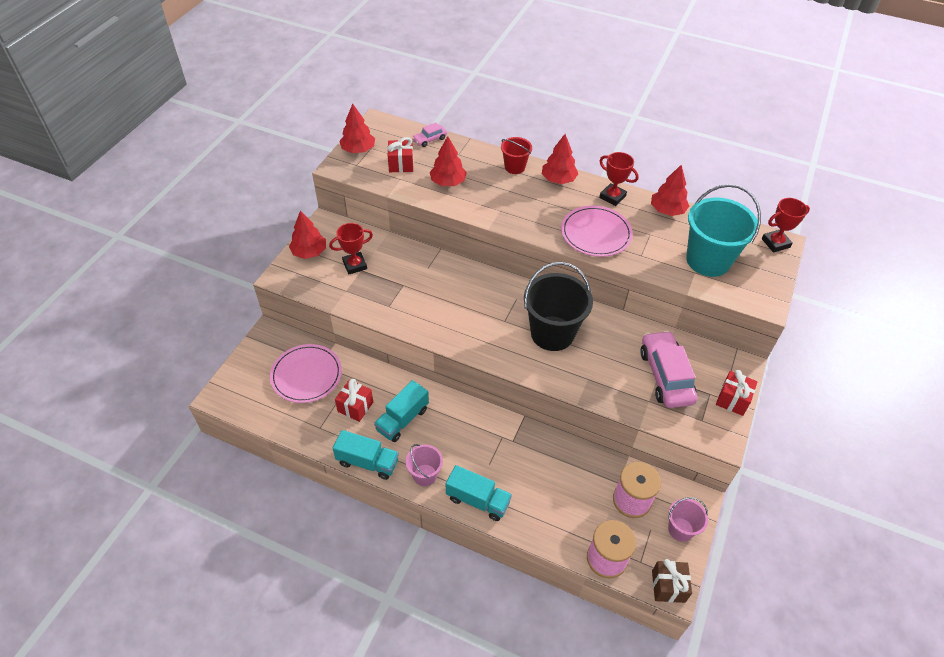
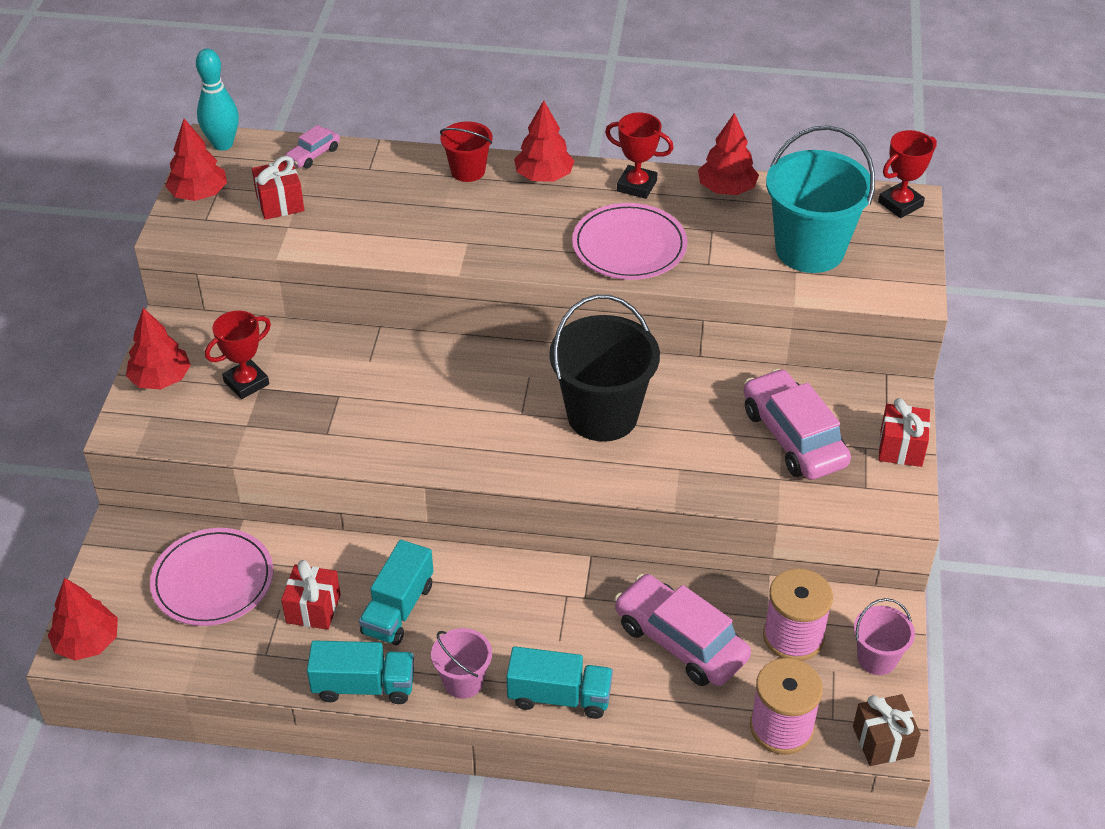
camera: 15 degrees left, 5 degrees down
(382, 123) = (223, 144): none -> turquoise bowling pin
(448, 182) = (368, 216): red tree -> red tree (87, 642)
(561, 484) = (680, 641): none -> pink car

